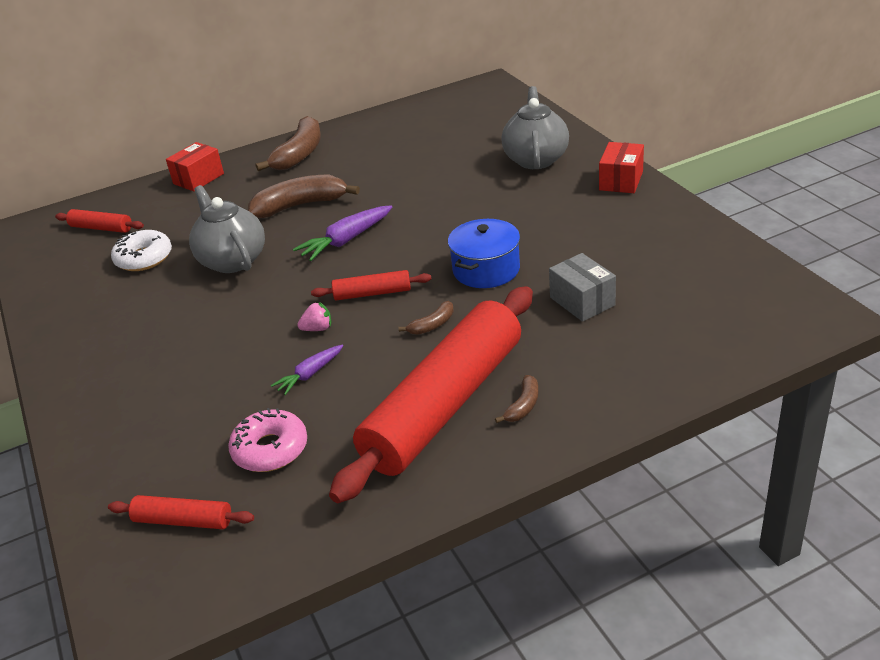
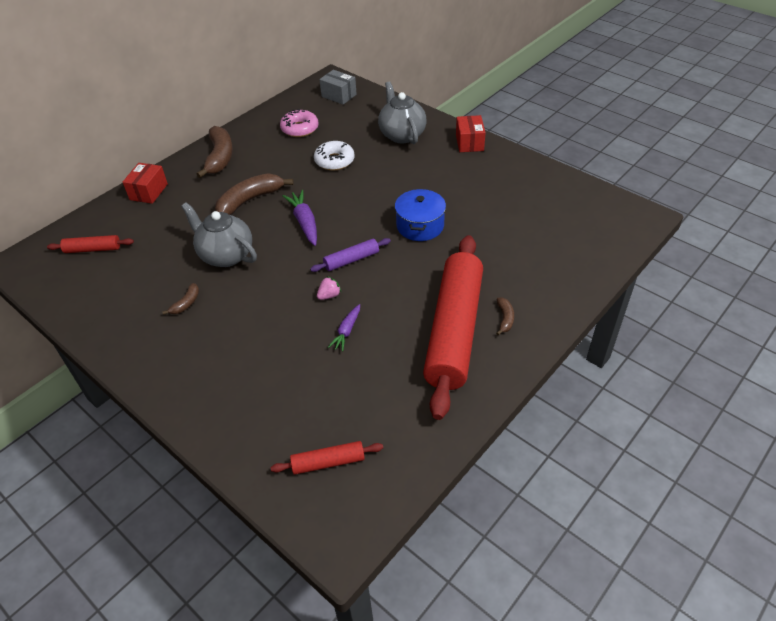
camera: 25 degrees left, 10 degrees up
(144, 258) = (150, 268): white donut -> white donut (334, 161)
(270, 449) = (355, 393): pink donut -> pink donut (300, 129)
(346, 240) = (304, 222): purple carrot -> purple carrot turned 135 degrees clockwise
(372, 293) = (351, 260): red rolling pin -> purple rolling pin
(432, 325) = (409, 275): brown banana -> brown banana (186, 303)
(582, 301) = (497, 236): grey box -> grey box (339, 95)

